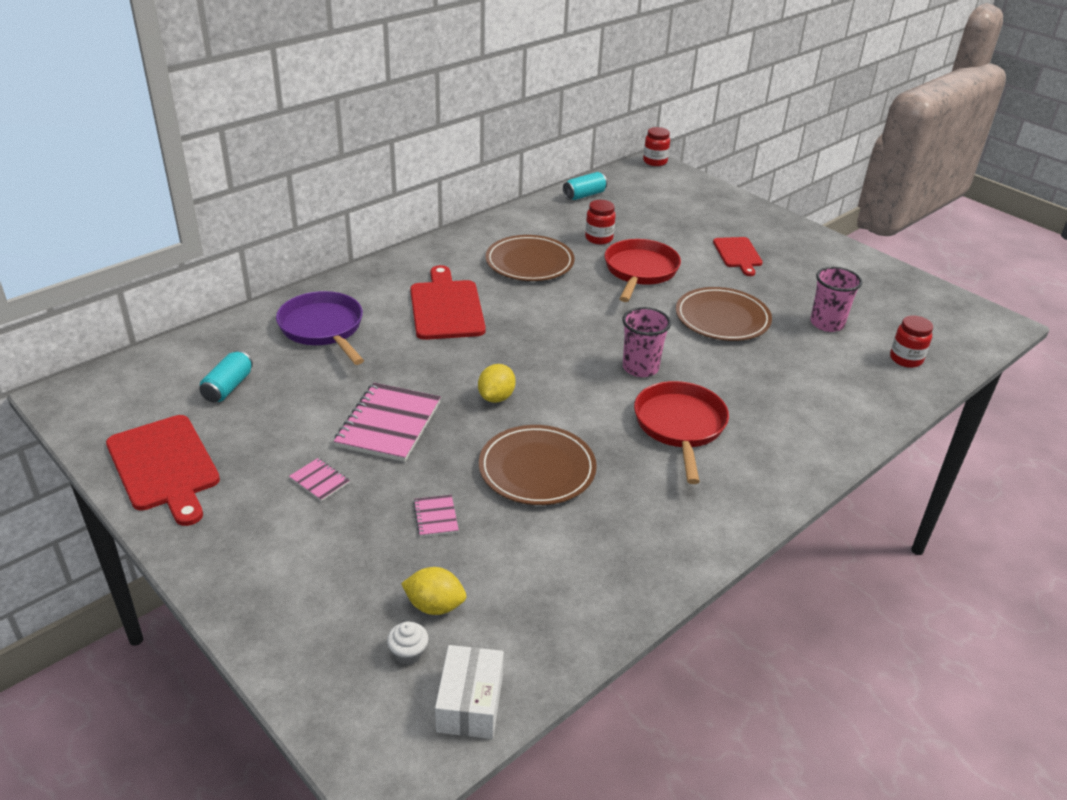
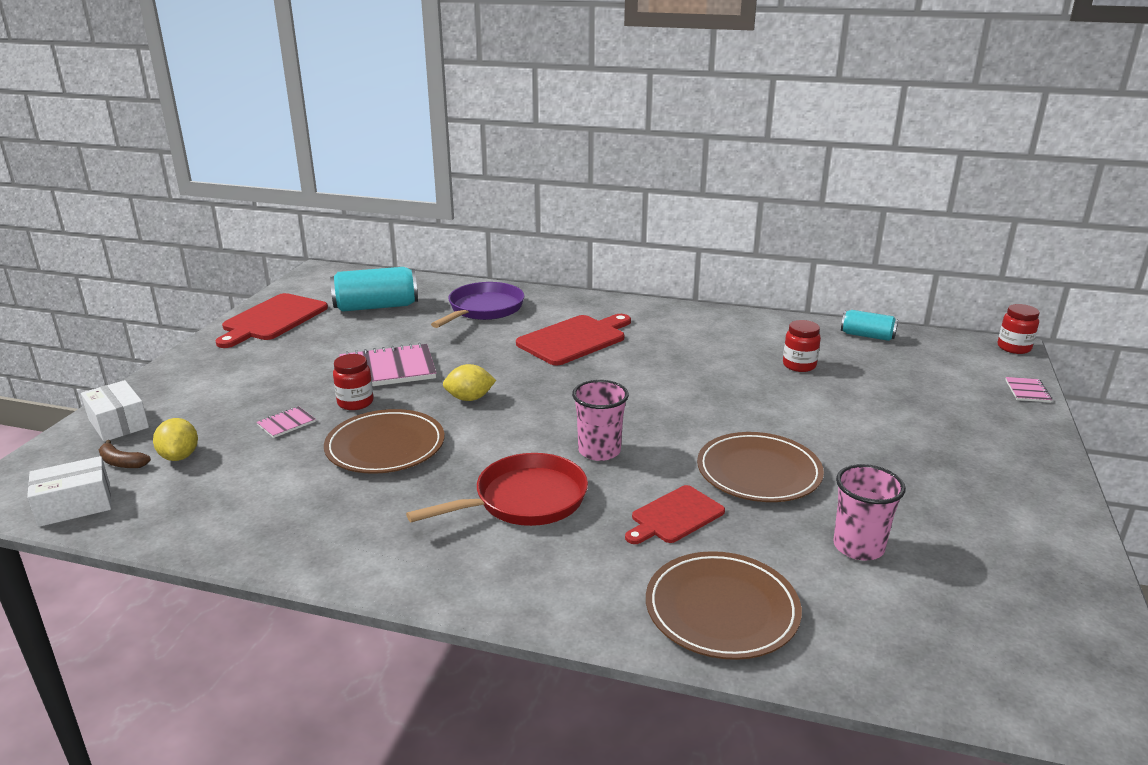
camera: 60 degrees right, 10 degrees down
(228, 387) = (376, 307): turquoise can -> turquoise can, size x1.70
(309, 642) = (118, 423): none -> white box
(319, 481) = (296, 369): pink notebook -> pink notebook (1027, 391)
(408, 653) = (122, 462): white cupcake -> brown banana
(529, 262) = (700, 349): brown plate -> brown plate (721, 609)
(640, 271) = (774, 402): red pan -> none
(738, 254) = (911, 446): red cutting board -> red cutting board (674, 516)
(906, 359) = (870, 635): red jar -> red jar (355, 402)

